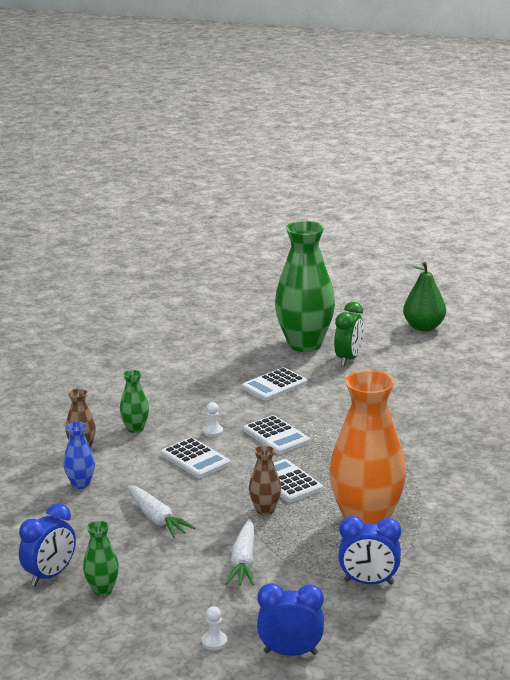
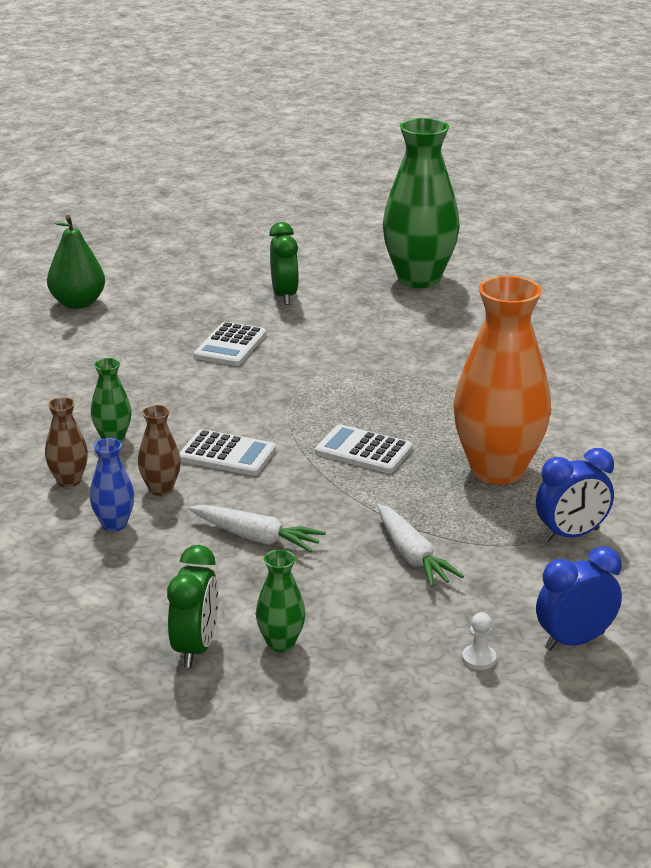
camera: 30 degrees left, 5 degrees up
(50, 575) = (195, 648): blue clock -> green clock
(213, 431) = (214, 416): white pawn -> none
(265, 510) = (372, 489): brown vase -> brown vase (161, 489)
(276, 436) = (294, 402): white calculator -> none
(304, 344) = (216, 291): green vase -> green vase (419, 279)
(423, 327) = (330, 243): green pear -> green pear (78, 303)

